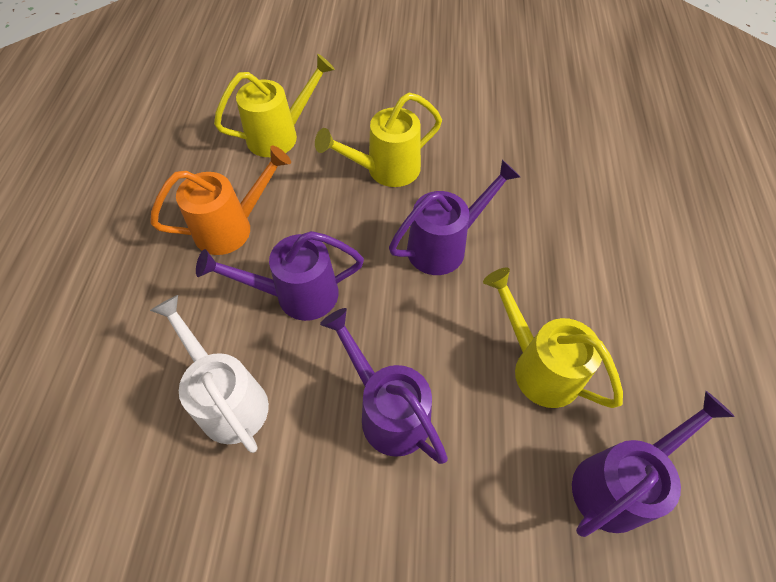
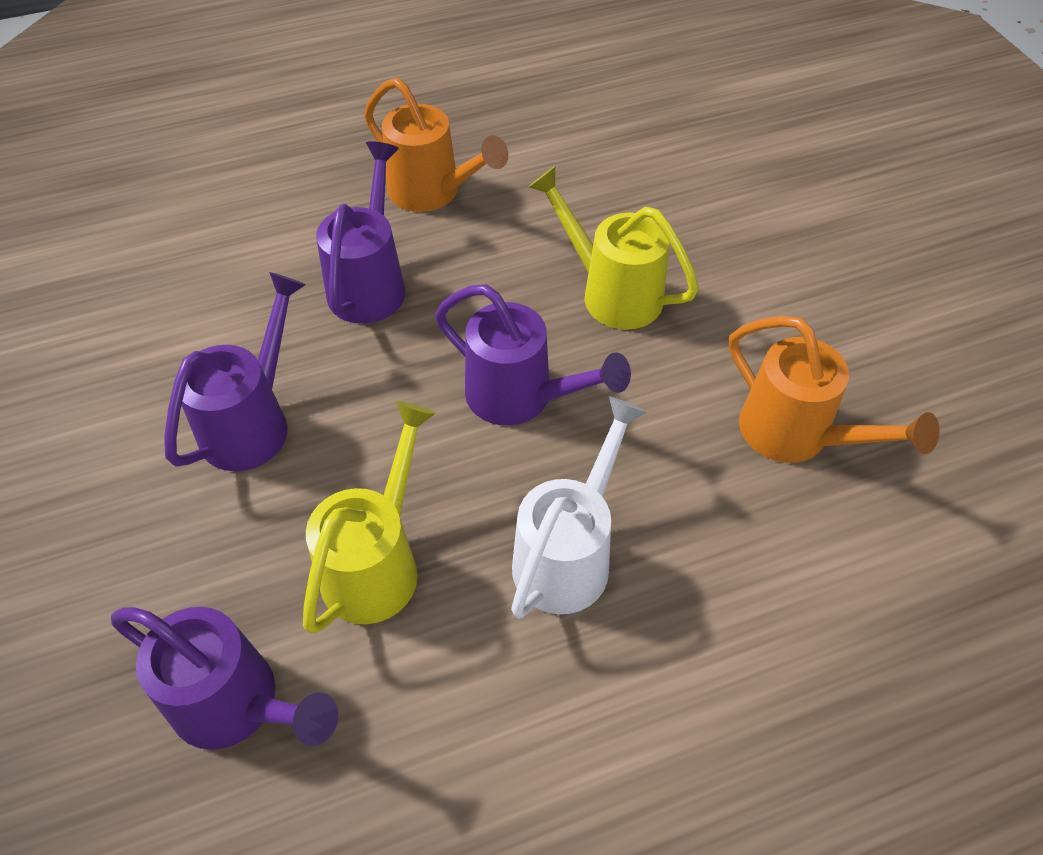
camera: 65 degrees right, 5 degrees down
(228, 400) = (216, 282): white watering can -> white watering can (568, 555)
(279, 135) = (598, 173): yellow watering can -> none
(297, 295) = (370, 284): purple watering can -> purple watering can turned 45 degrees clockwise
(528, 138) = (795, 435): none -> orange watering can

